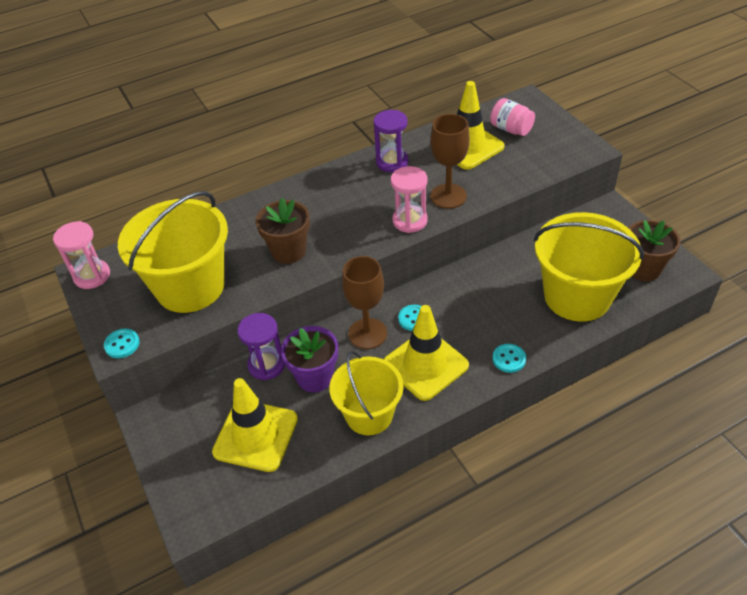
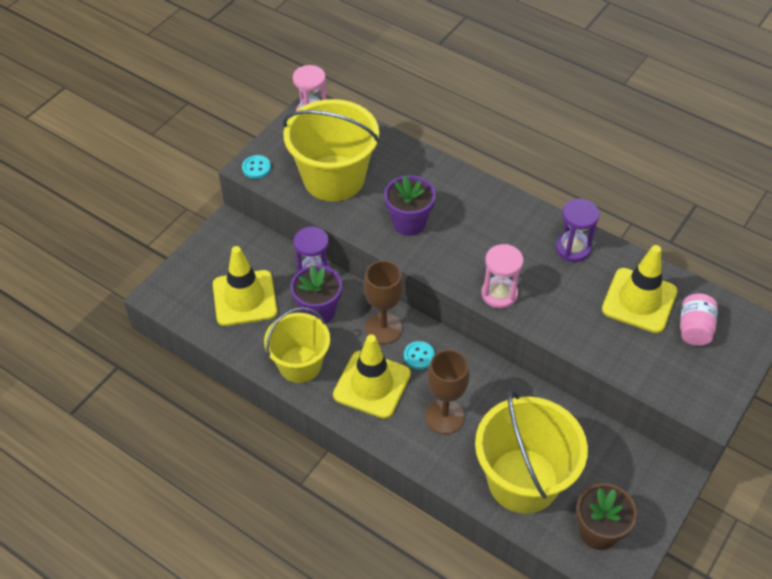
camera: 60 degrees right, 5 degrees up
(288, 251) = (409, 223): brown flower pot -> purple flower pot
(448, 196) = (552, 311): brown goblet -> brown goblet (444, 416)
(509, 359) = (412, 447): turquoise button -> none

